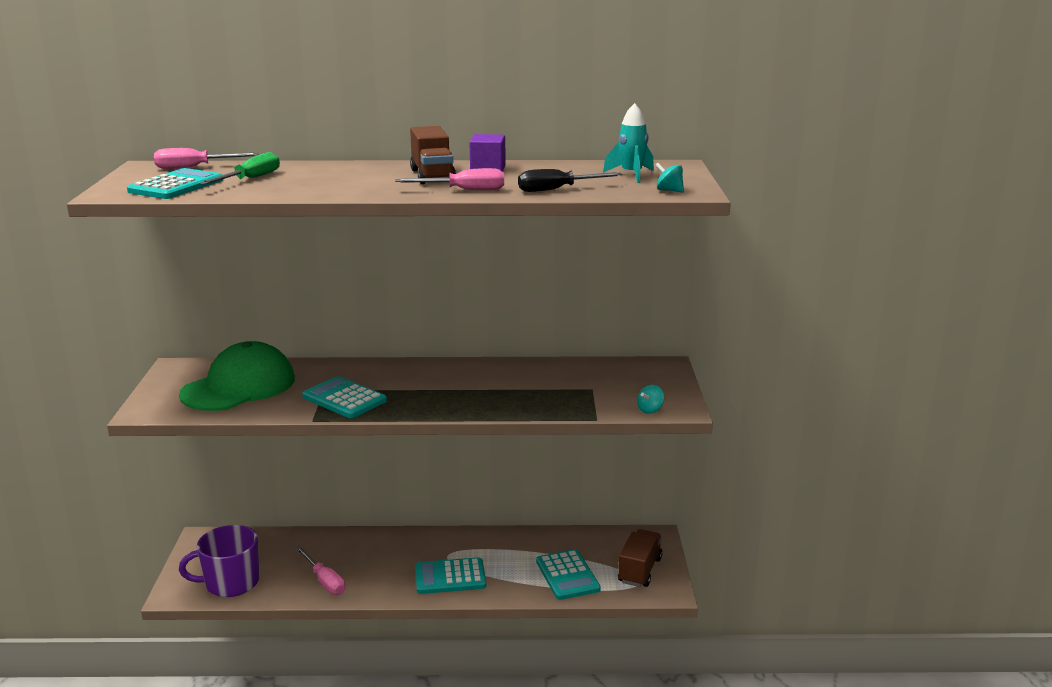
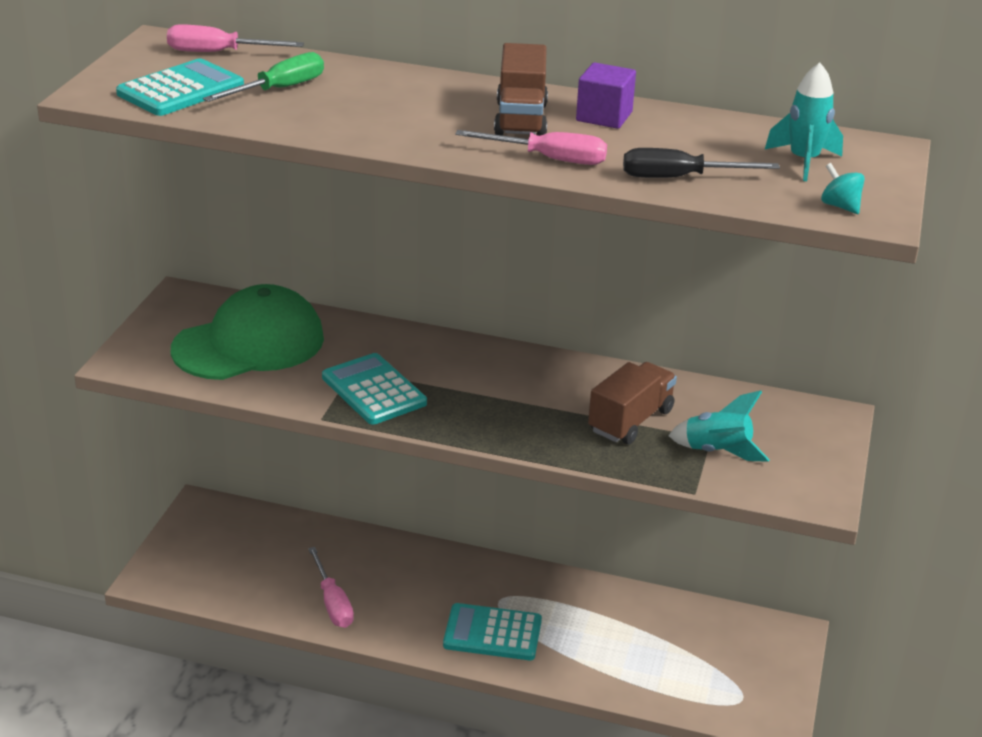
camera: 15 degrees right, 10 degrees up
(230, 583) = (218, 579): purple mug -> none
(567, 575) = (648, 666): turquoise calculator -> none
(600, 395) = (717, 452): none -> turquoise rocket
(639, 570) = (749, 681): brown truck -> brown truck (630, 421)
(650, 410) = (776, 491): turquoise spinning top -> none

